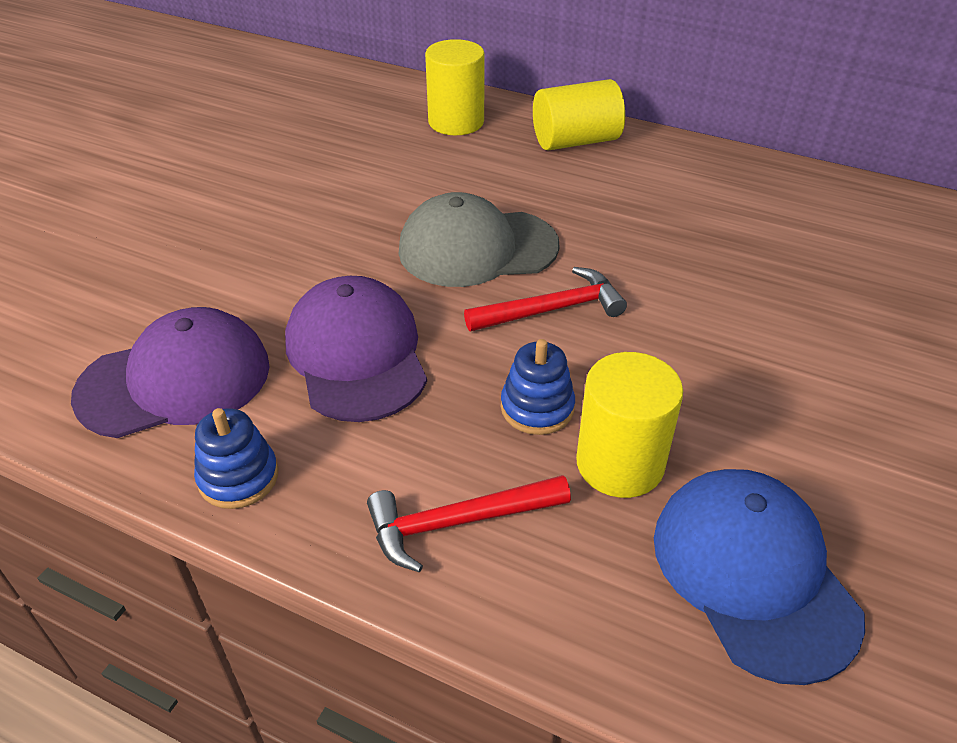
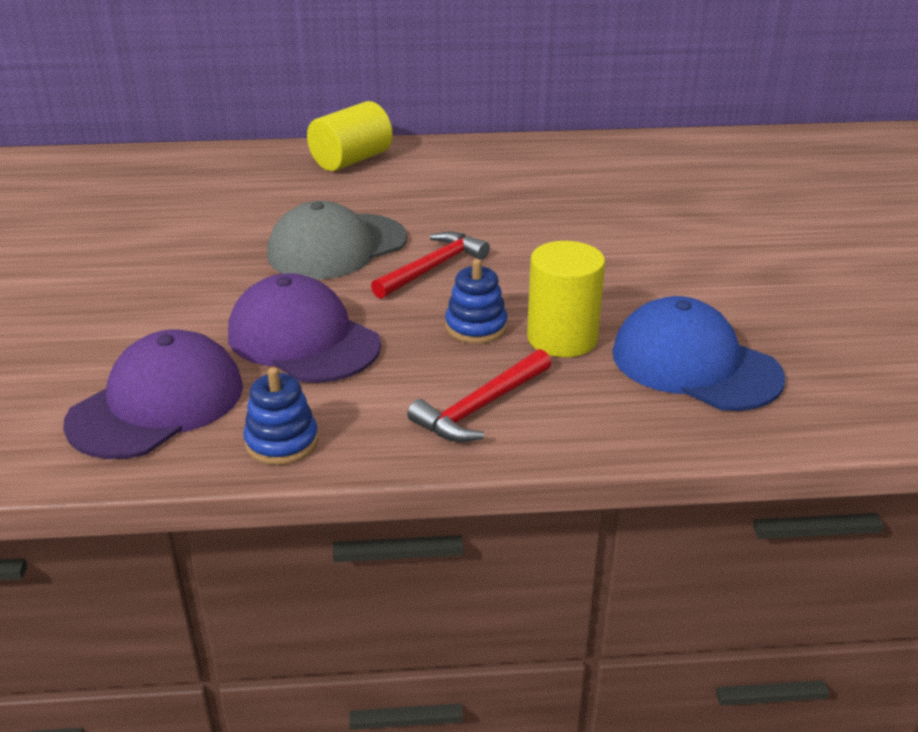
camera: 30 degrees left, 10 degrees down
(456, 122) = (235, 170): yellow cylinder -> none

